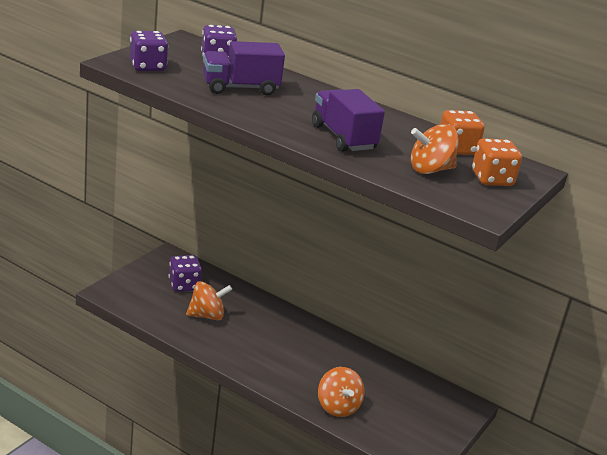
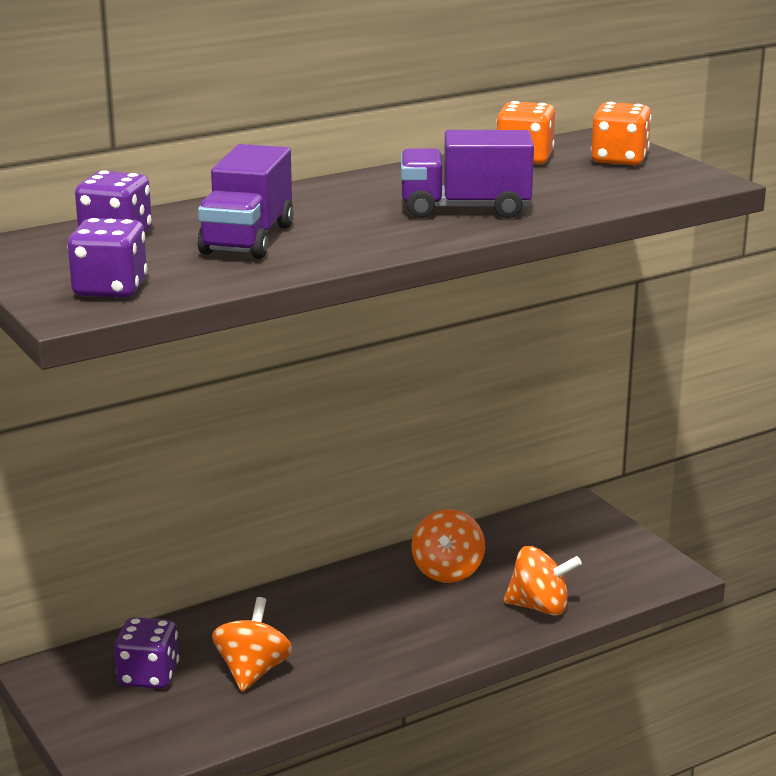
camera: 60 degrees left, 5 degrees down
(430, 170) = (583, 183): orange spinning top -> orange spinning top (448, 571)

